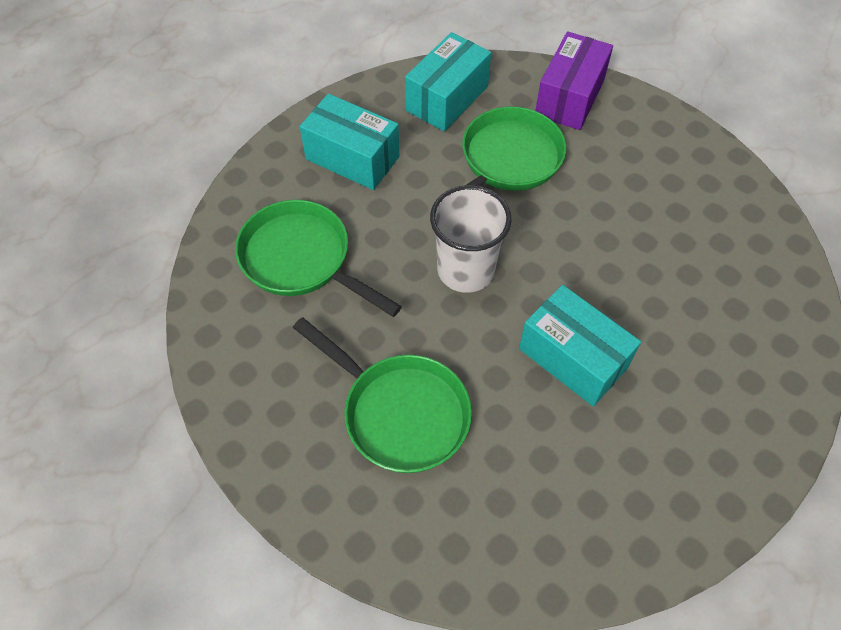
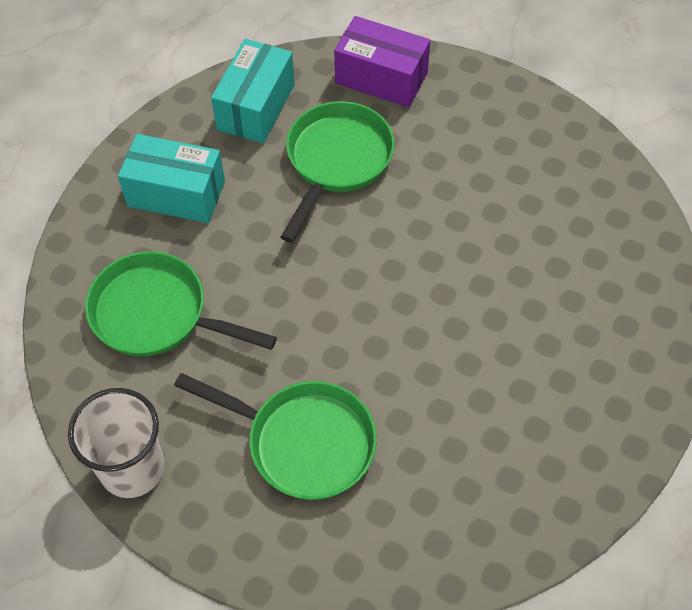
camera: 15 degrees left, 0 degrees up
(465, 270) = (327, 284): white cup -> white cup (132, 468)
(569, 97) = (381, 78): purple box -> purple box turned 75 degrees counterclockwise
(573, 358) = (455, 345): turquoise box -> none

